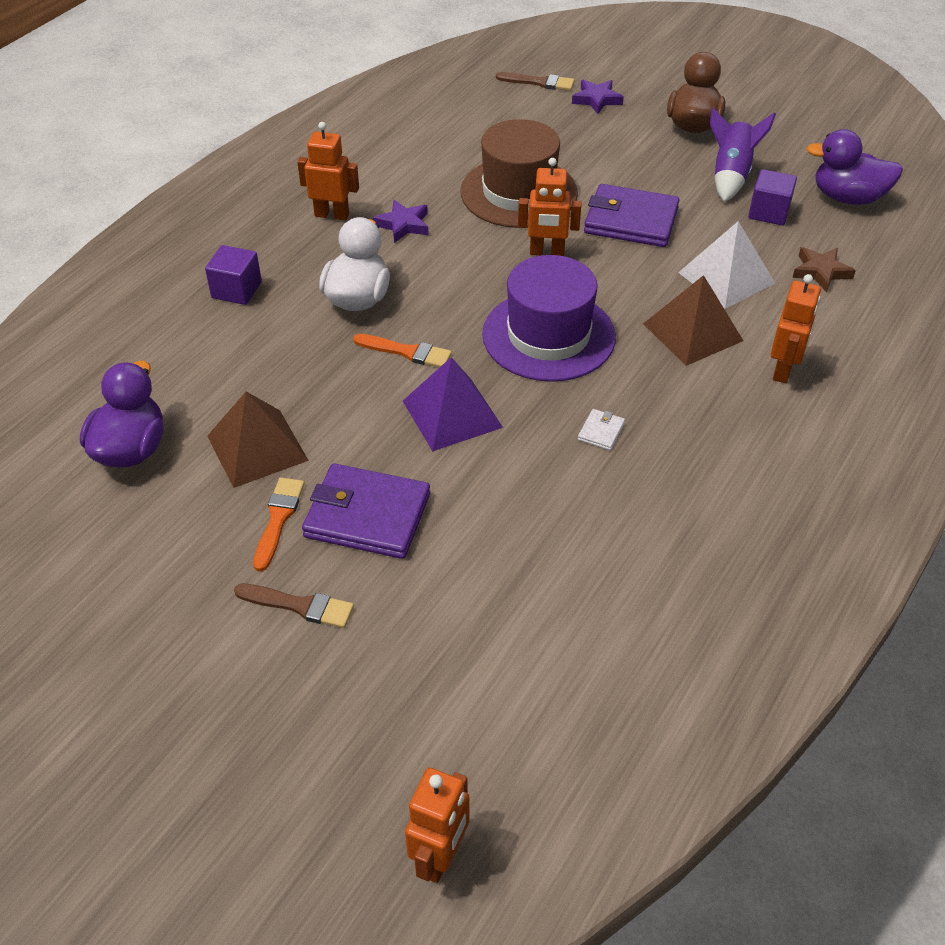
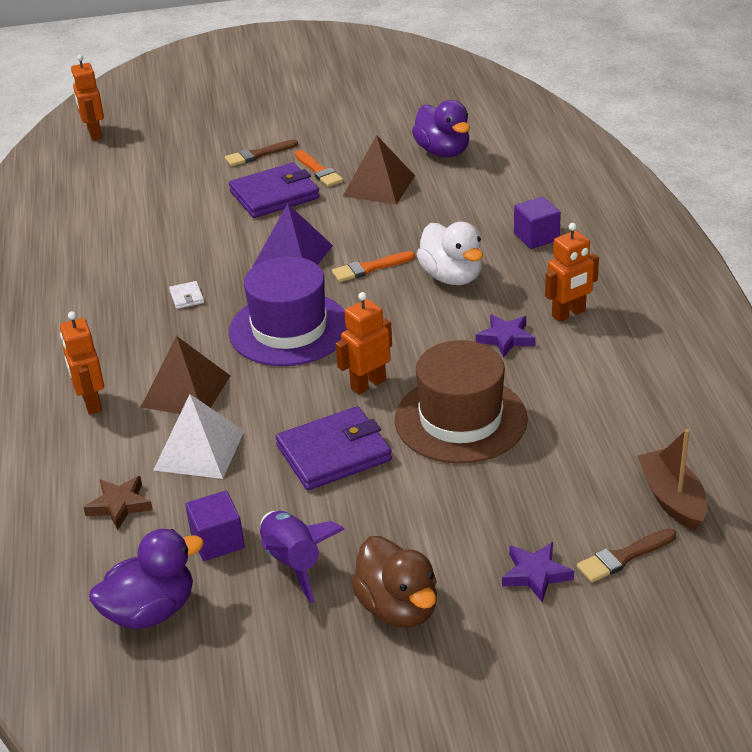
camera: 140 degrees right, 10 degrees down
(469, 89) = (672, 499): none -> brown boat

